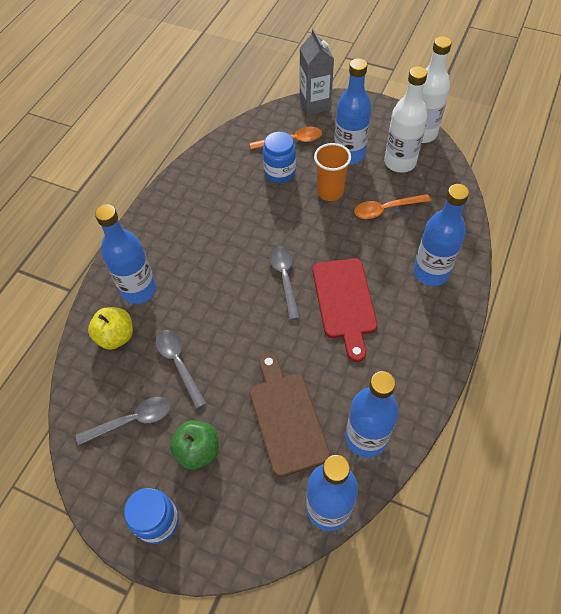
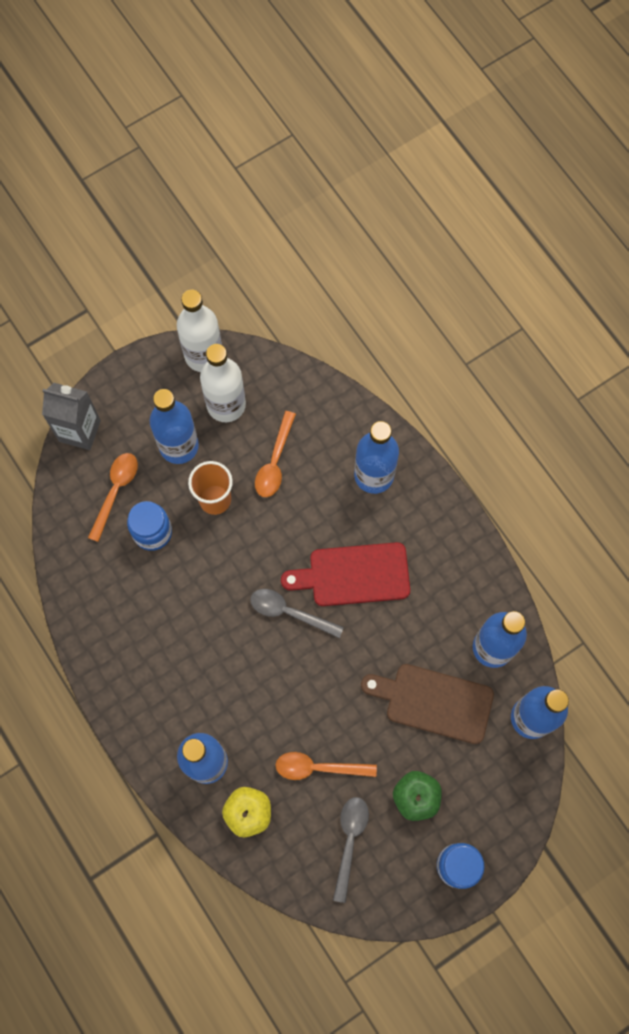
camera: 60 degrees left, 15 degrees up
(178, 363) = (318, 767): grey spoon -> orange spoon
(345, 302) = (353, 575): red cutting board -> red cutting board turned 150 degrees clockwise

